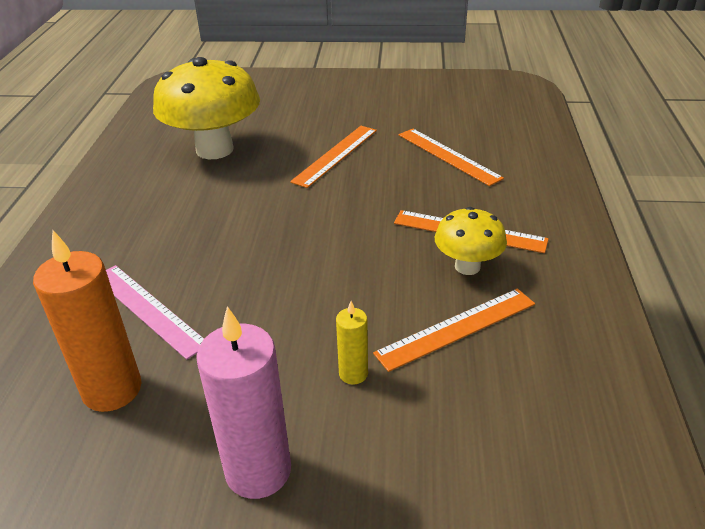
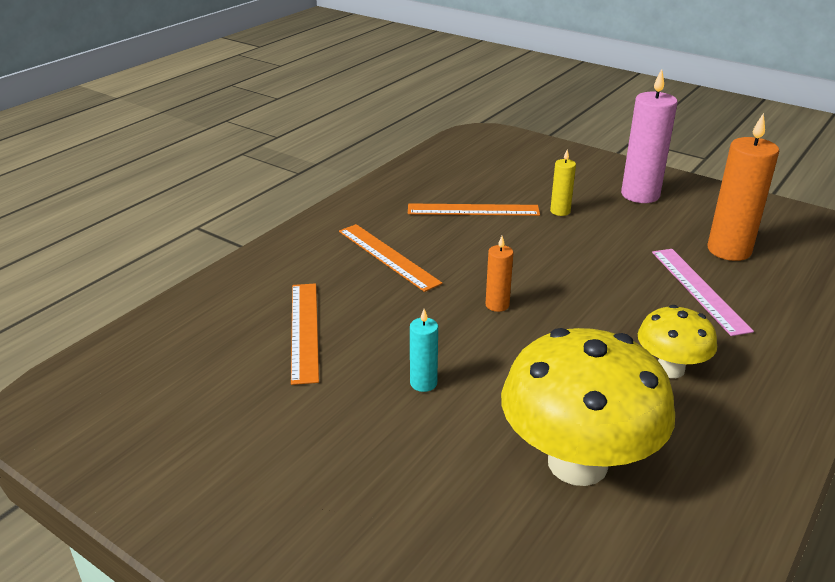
camera: 150 degrees left, 5 degrees down
(331, 222) = (497, 305): none -> orange candle
(335, 155) = (423, 383): orange ruler -> turquoise candle
(467, 266) = (422, 236): yellow mushroom -> yellow mushroom (670, 369)

